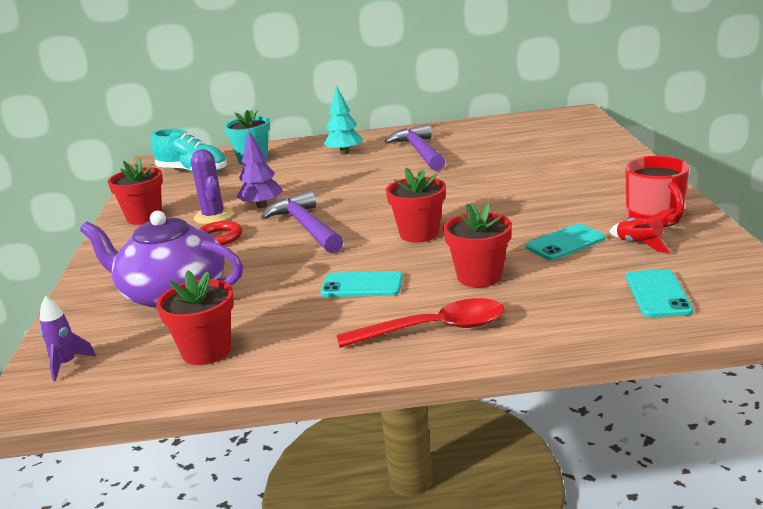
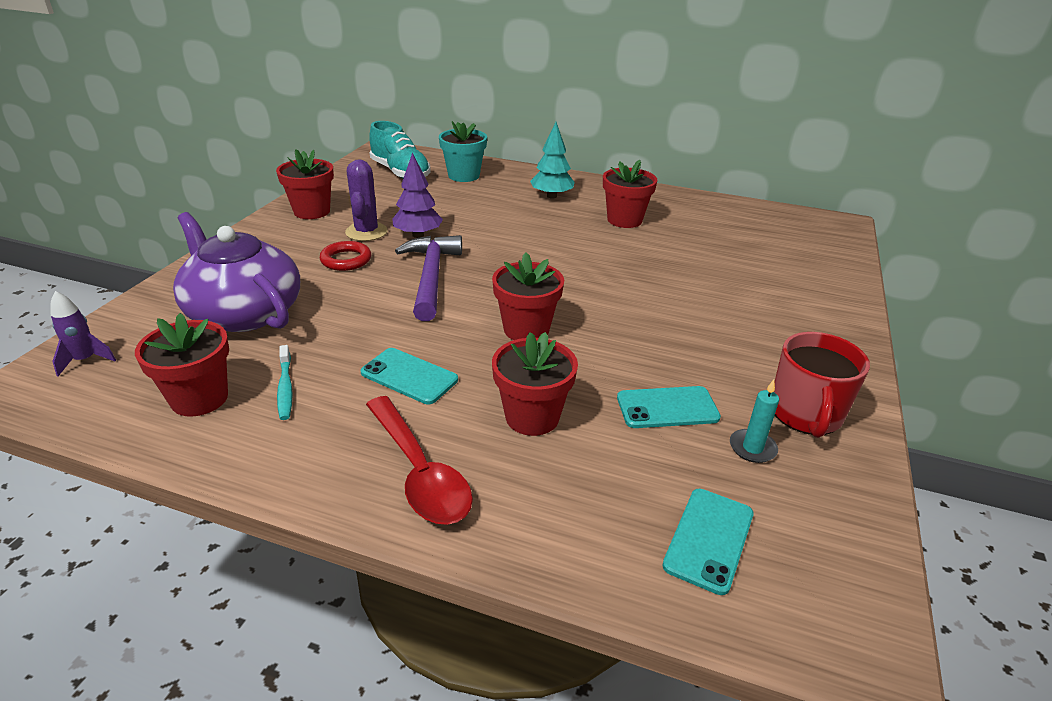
camera: 20 degrees right, 10 degrees up
(271, 322) = (285, 387): none -> turquoise toothbrush
(419, 152) = (624, 220): purple hammer -> red flower pot
(434, 329) = (420, 472): red spoon -> red spoon turned 45 degrees clockwise
(639, 244) = (752, 448): red rocket -> turquoise candle

